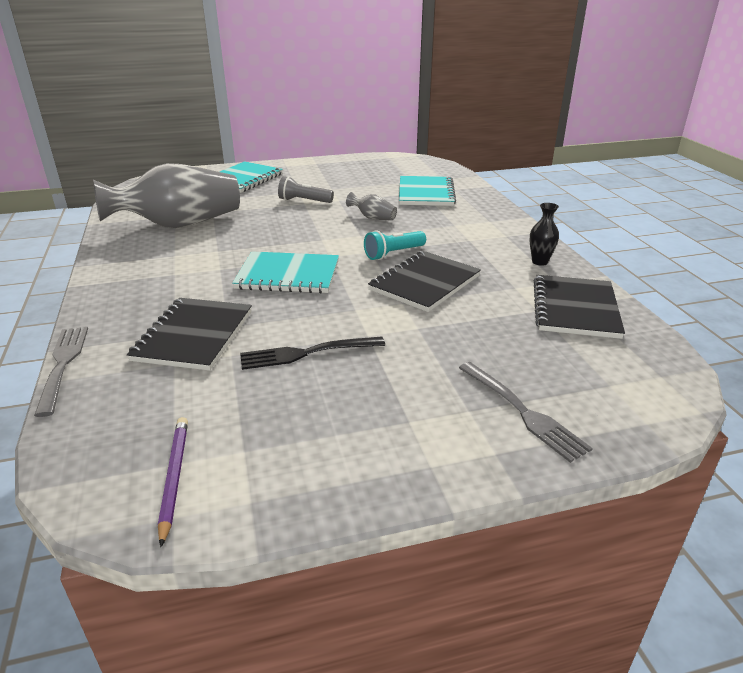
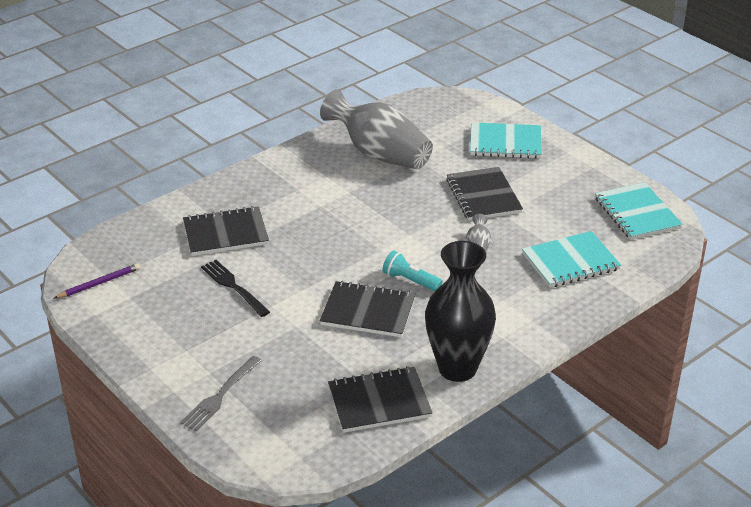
camera: 65 degrees right, 5 degrees up
(63, 365) = (167, 201): grey fork -> none
(288, 275) = (333, 240): turquoise notebook -> turquoise notebook (637, 213)
(304, 201) = (483, 196): grey flashlight -> black notebook
(539, 262) = (457, 368): black vase -> black vase, size x2.49

